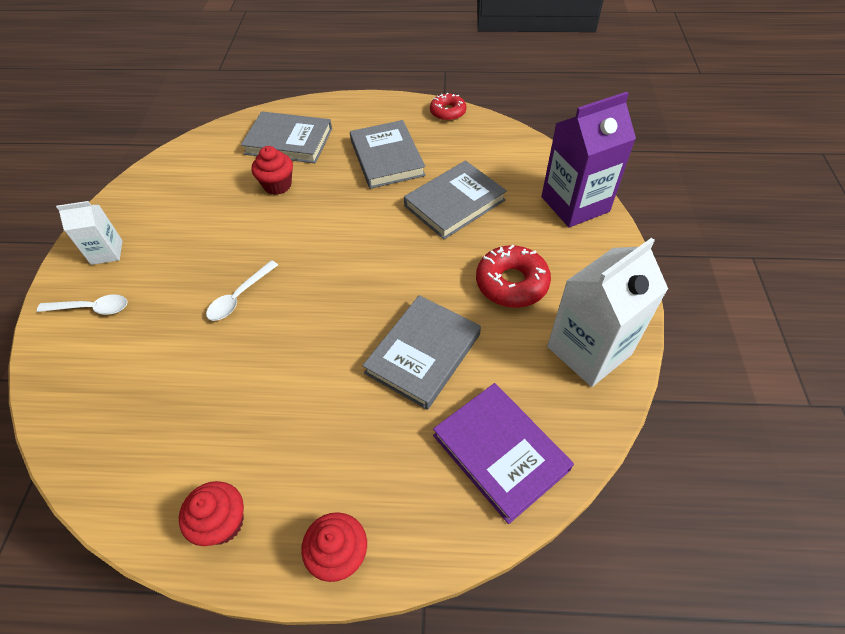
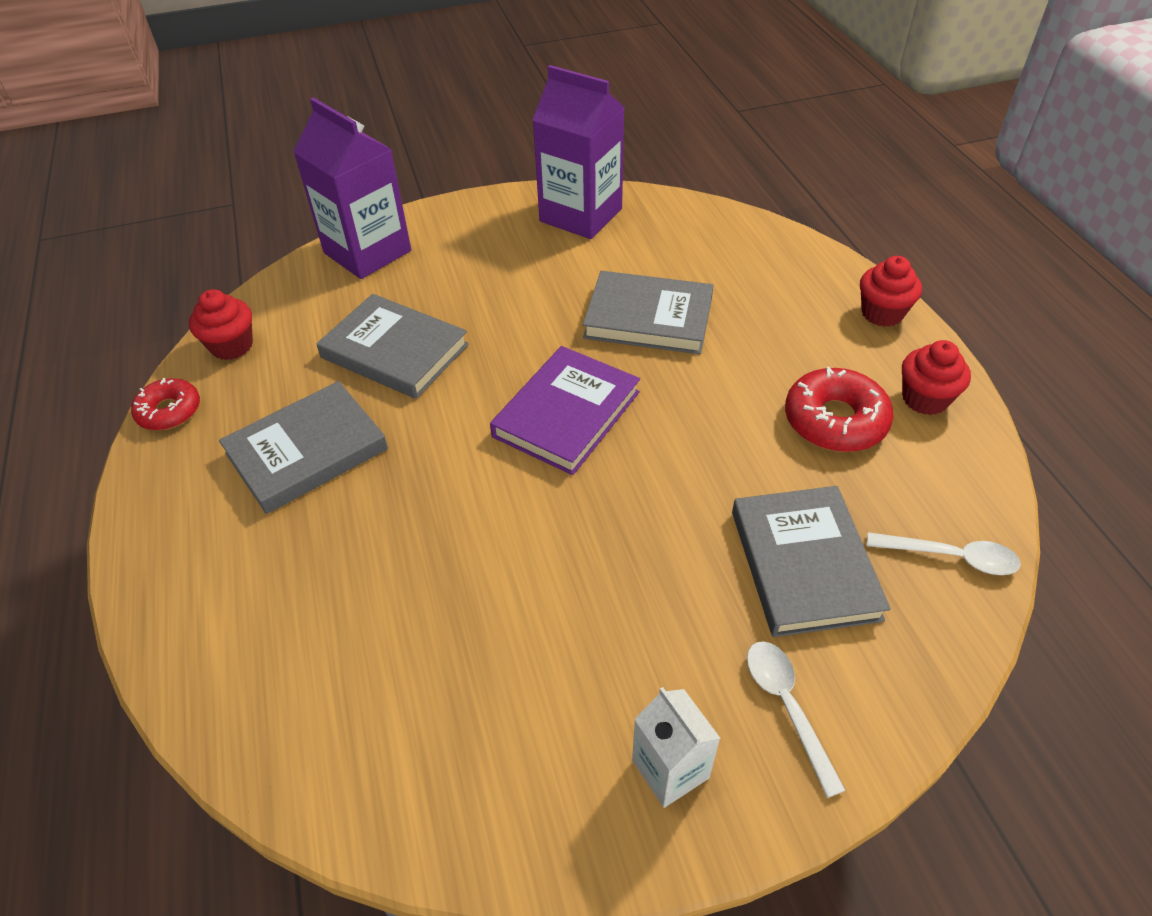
camera: 110 degrees left, 5 degrees down
(239, 297) = (662, 516): white spoon -> white spoon (951, 557)
(277, 185) = (411, 574): red cupcake -> red cupcake (232, 346)
(289, 141) = (280, 612): grey book -> grey book (804, 564)
(500, 452) = (722, 246): purple book -> purple book (567, 414)
(511, 283) = (517, 276): red donut -> red donut (835, 420)
(589, 350) = (581, 215): white carton -> purple carton

